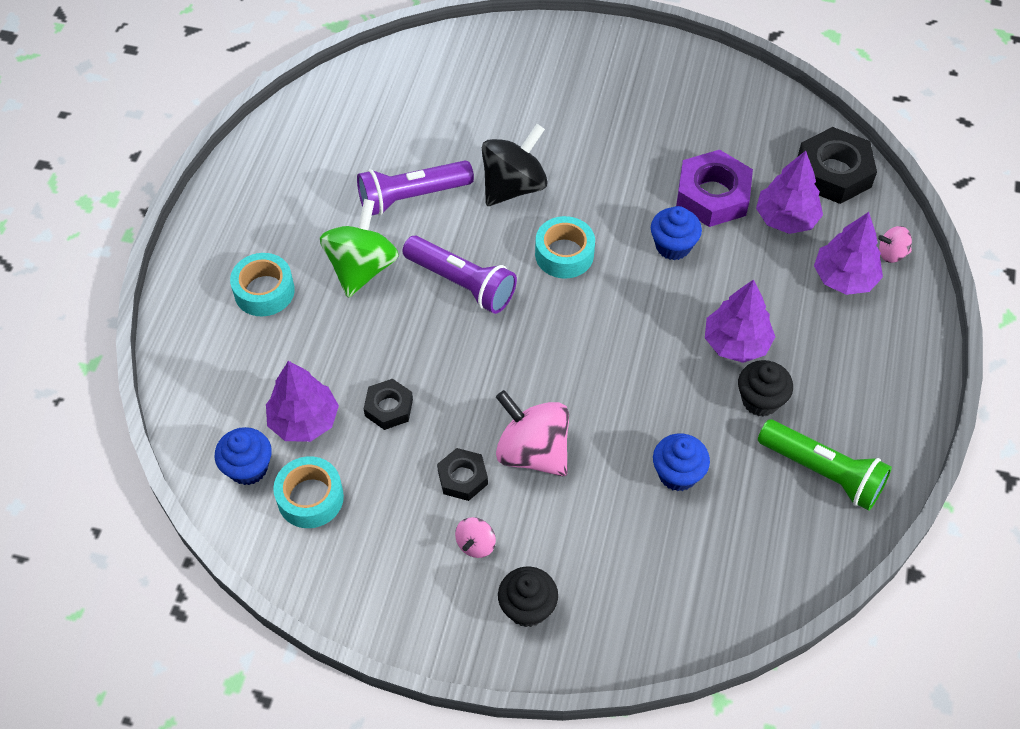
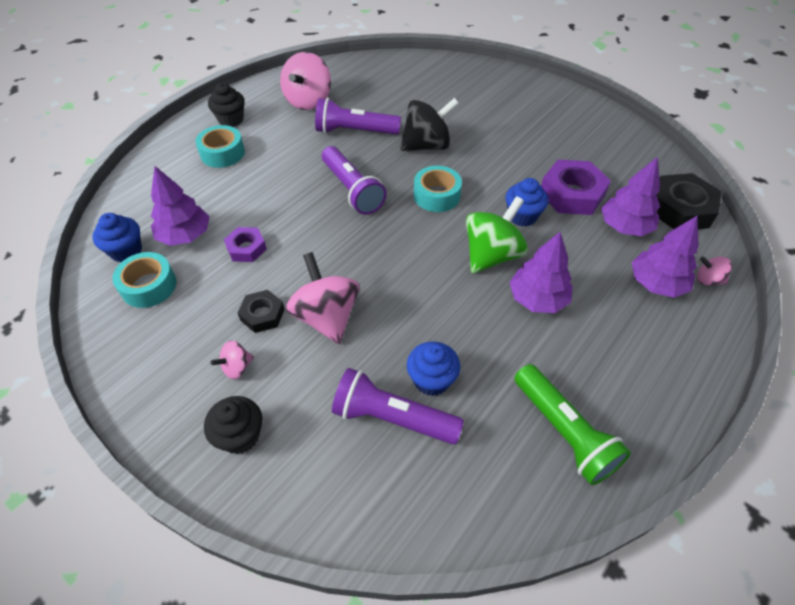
camera: 25 degrees right, 5 degrees down
(320, 169) = (308, 101): none -> pink spinning top
(362, 268) = (293, 160): green spinning top -> green spinning top (491, 255)
(388, 407) = (246, 248): black nut -> purple nut
(661, 527) = (392, 417): none -> purple flashlight
(760, 400) = (535, 349): black cupcake -> black cupcake (231, 120)

